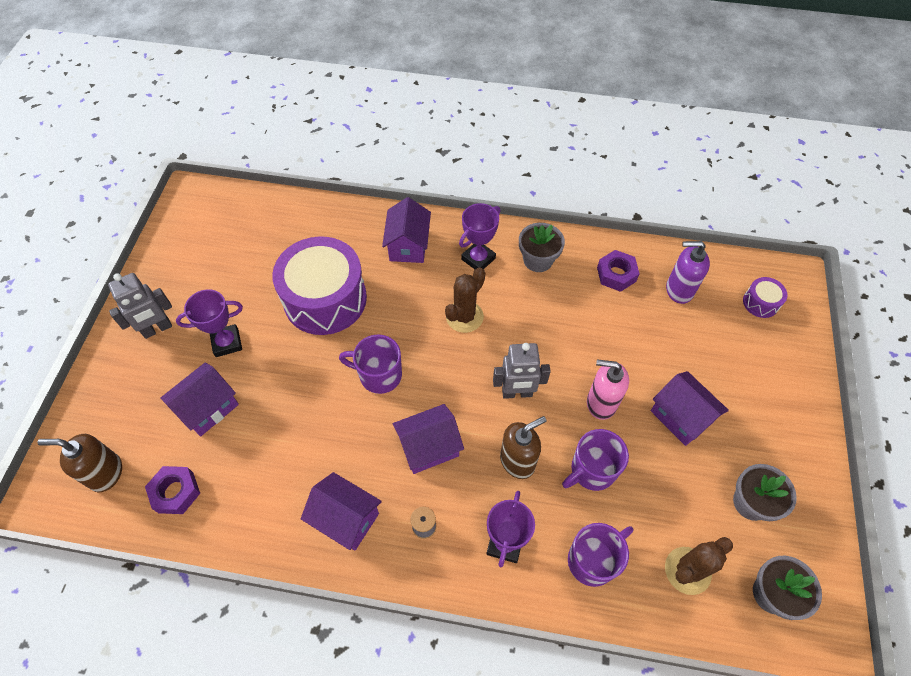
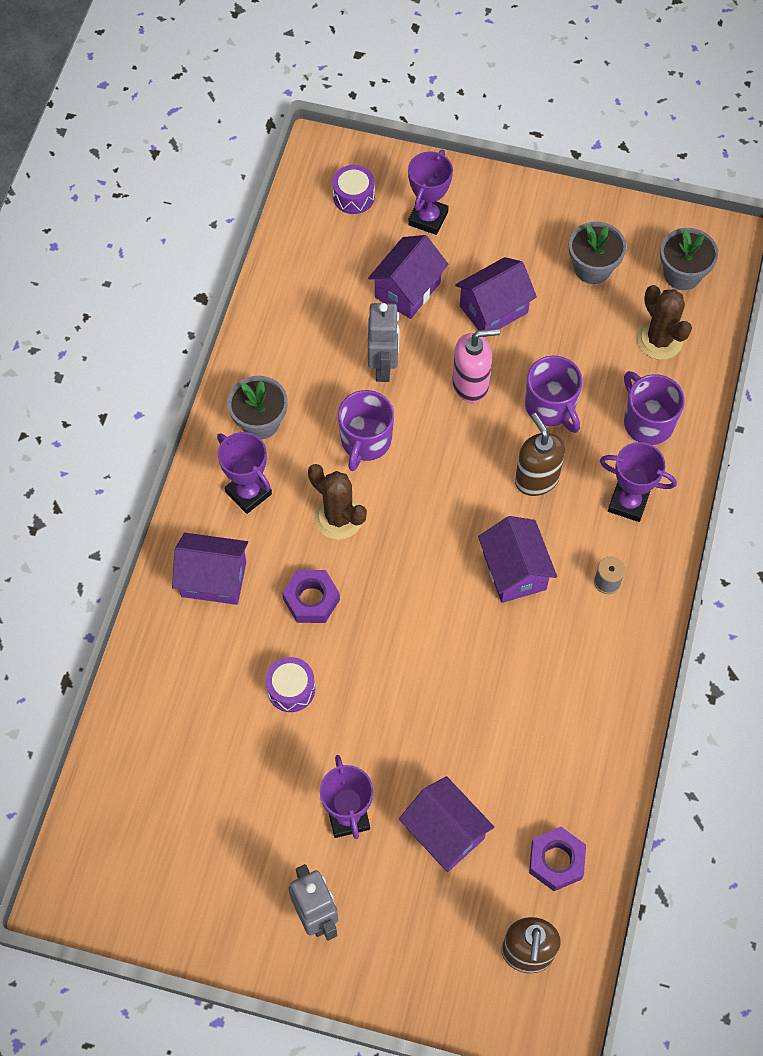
camera: 85 degrees left, 5 degrees up
(325, 299) = (291, 689): purple drum -> purple drum, size x0.42
(346, 518) = (595, 663): purple house -> purple house (407, 290)
(379, 375) = (414, 623): purple mug -> purple mug (365, 441)
(517, 393) = (451, 470): grey robot -> grey robot (383, 367)
(601, 403) = (471, 384): pink soap dispenser -> pink soap dispenser turned 120 degrees counterclockwise
(616, 274) = (294, 337): purple nut -> purple nut (311, 600)
(679, 290) = (326, 274): purple soap dispenser -> none
(758, 359) = (428, 218): none -> purple trophy

